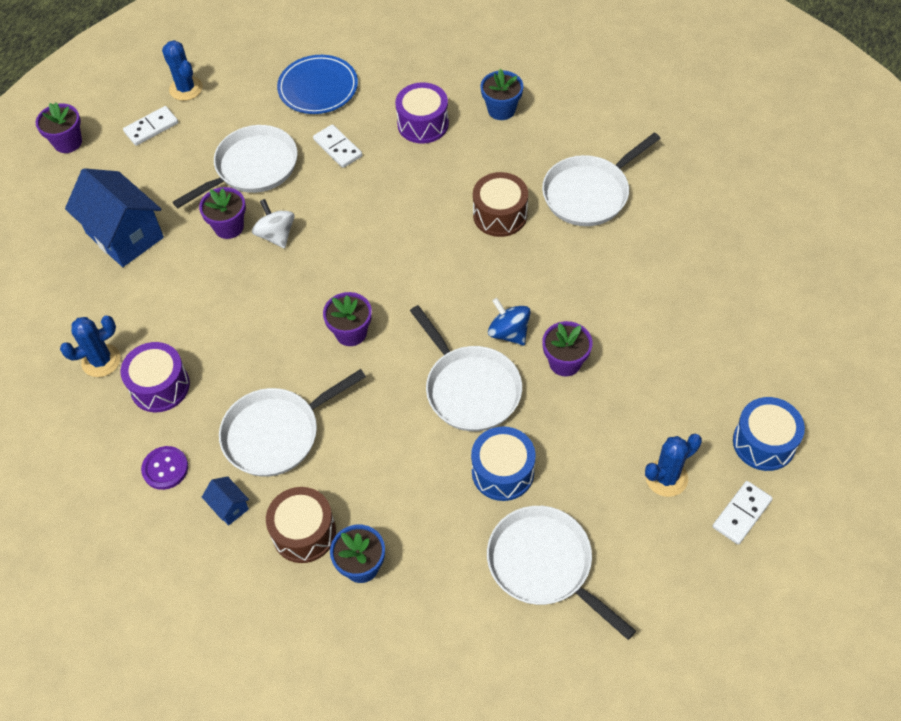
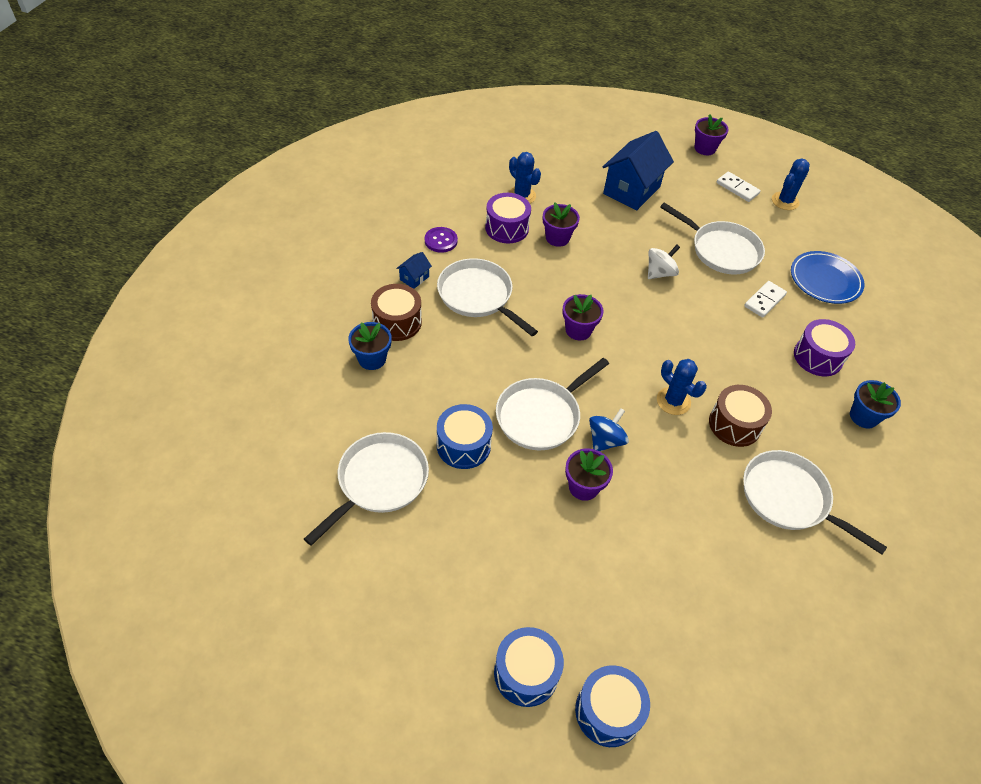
camera: 75 degrees right, 5 degrees down
(229, 227) = (658, 244): purple flower pot -> purple flower pot (557, 238)
(666, 478) = (474, 578): blue cactus -> blue cactus (673, 401)
(741, 513) = (443, 649): white domino -> none
(797, 381) = (608, 711): none -> blue drum

